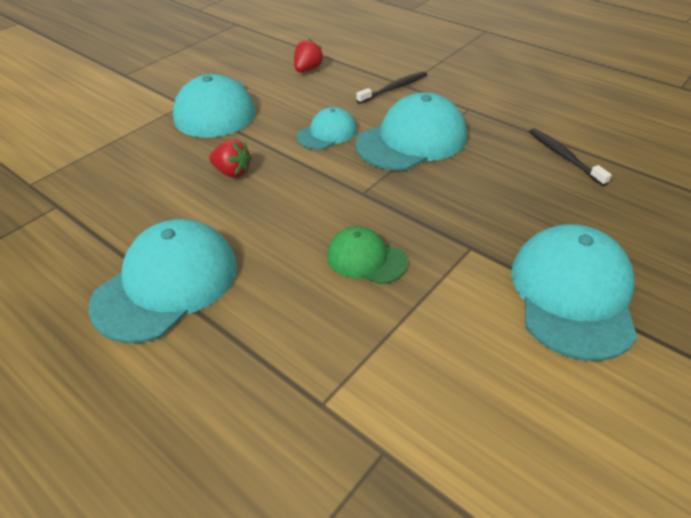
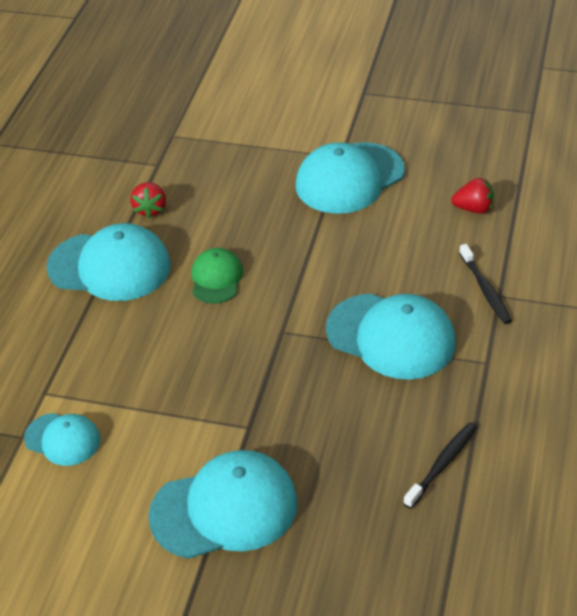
camera: 65 degrees right, 0 degrees up
(232, 172) = (259, 238): red strawberry -> red strawberry (150, 209)
(327, 133) = (361, 272): turquoise cap -> turquoise cap (62, 439)
(366, 259) = (196, 364): green cap -> green cap (216, 278)
(394, 88) = (485, 289): black toothbrush -> black toothbrush turned 45 degrees clockwise

